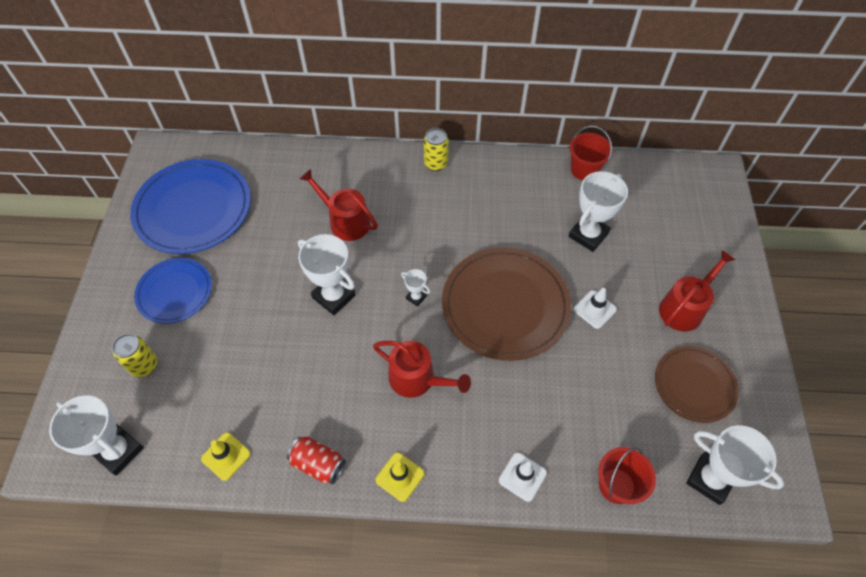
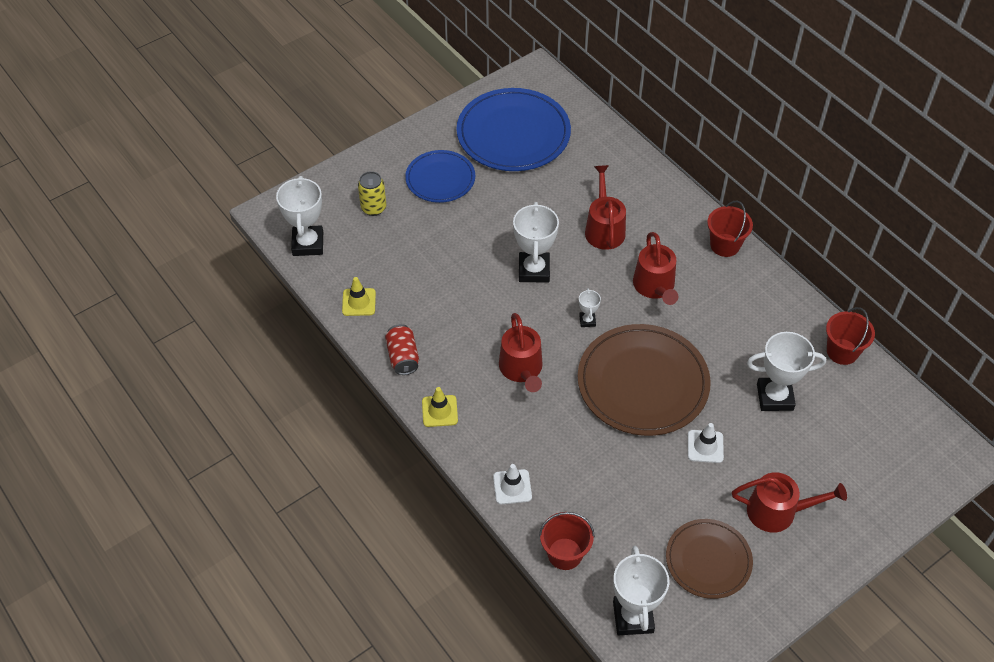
camera: 50 degrees right, 5 degrees down
(428, 231) = (655, 286): none -> red watering can
(435, 163) = (725, 245): yellow can -> red bucket

